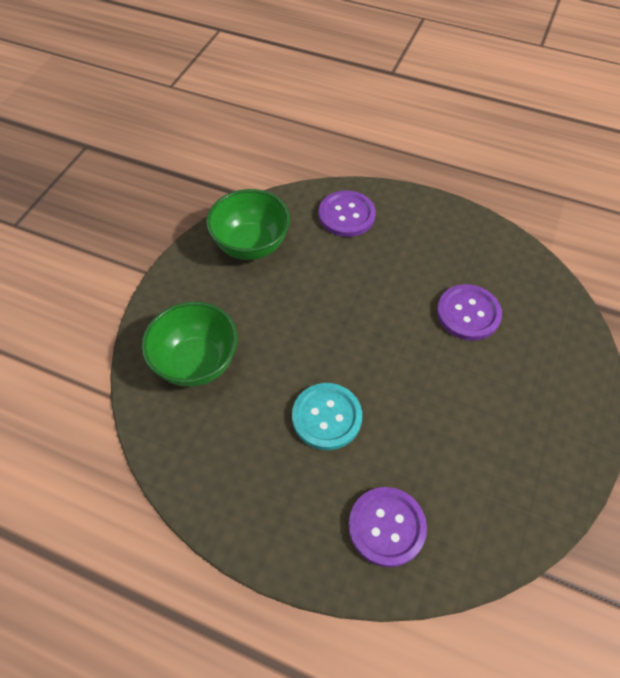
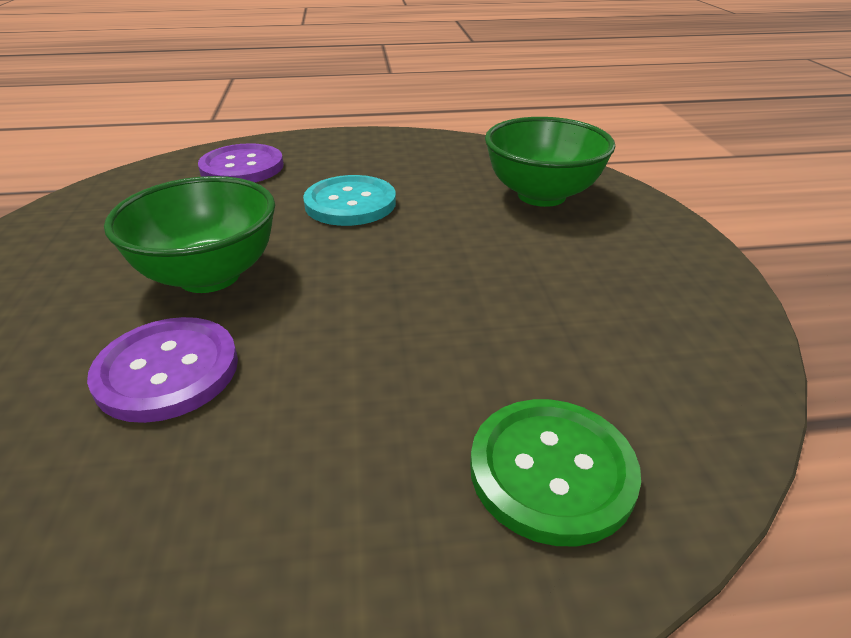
camera: 150 degrees right, 20 degrees down
(251, 245) = (655, 326): green bowl -> green bowl (209, 275)
(346, 215) = (551, 471): purple button -> green button

